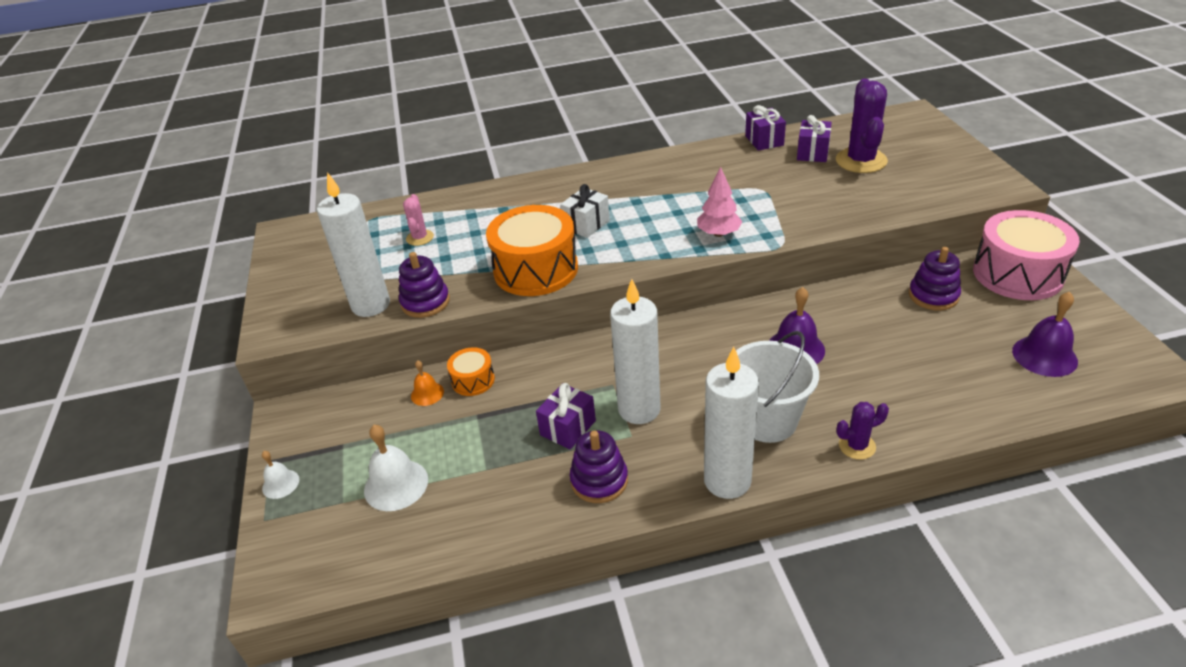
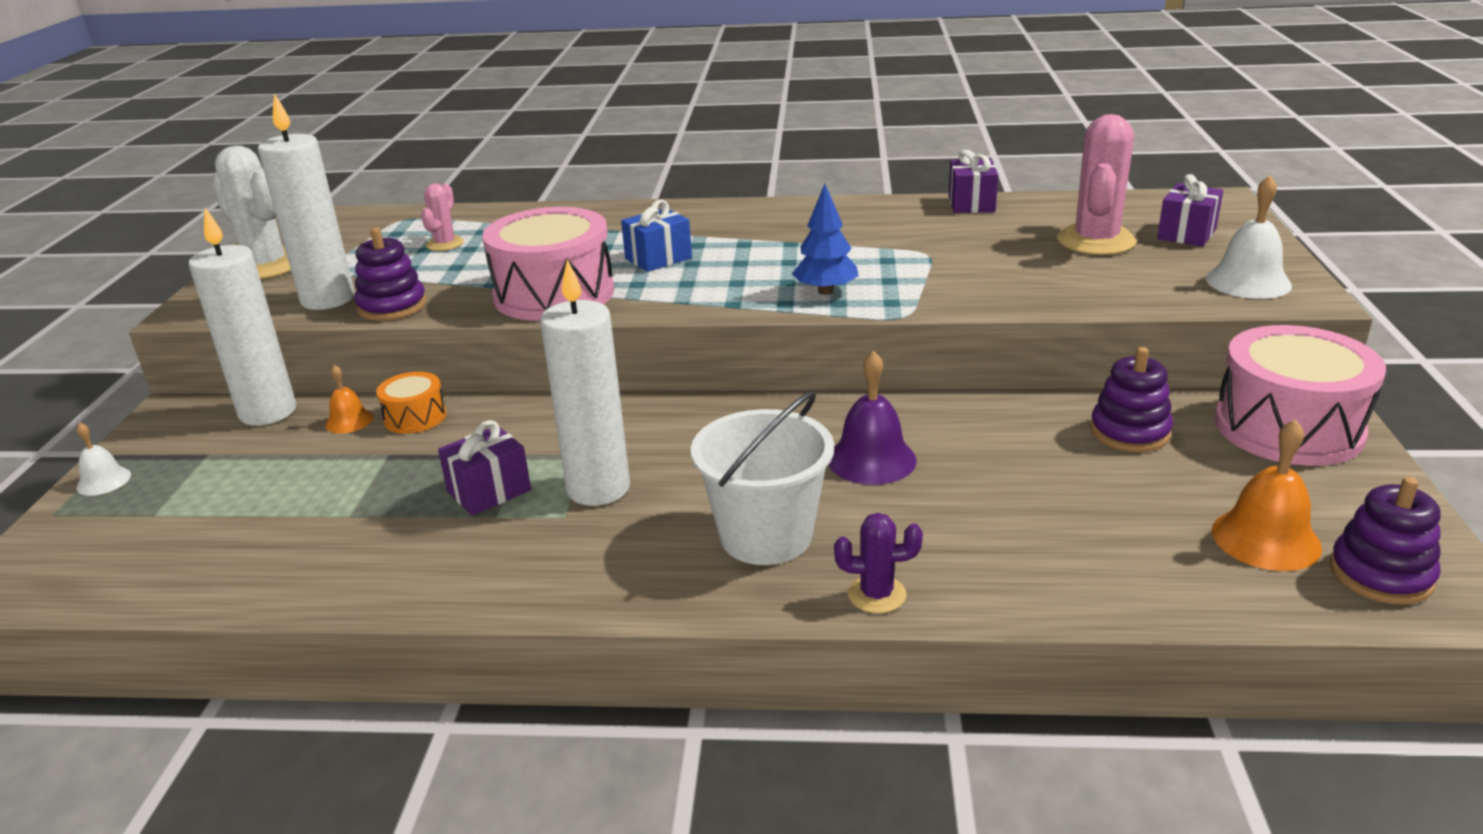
camera: 15 degrees right, 10 degrees down
(296, 282) = (266, 266): none -> white cactus
(396, 485) = (229, 510): white bell -> white bell (1248, 282)
(536, 269) = (554, 294): orange drum -> pink drum
(586, 224) = (658, 258): white gift -> blue gift
(599, 480) = (480, 559): purple stacking toy -> purple stacking toy (1381, 574)
(718, 233) = (825, 291): pink tree -> blue tree
(727, 481) = (653, 597): white candle -> white candle (268, 412)
(812, 153) = (1031, 224): purple gift -> purple gift (1186, 234)
(861, 161) = (1096, 241): purple cactus -> pink cactus
(1044, 356) = (1266, 539): purple bell -> orange bell

